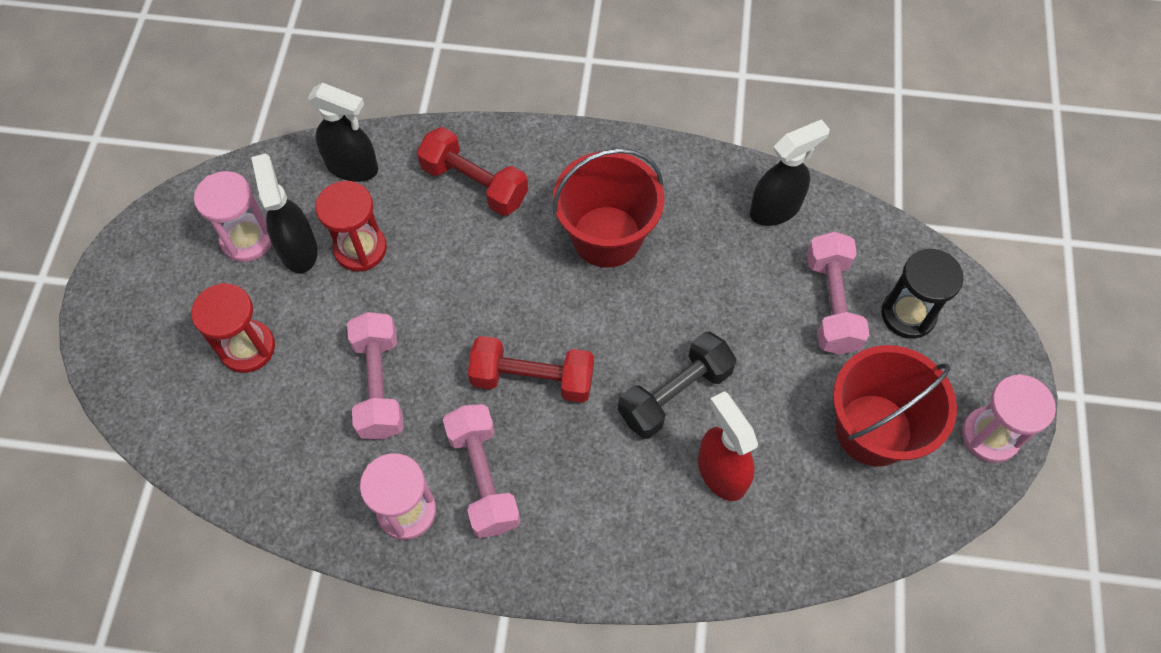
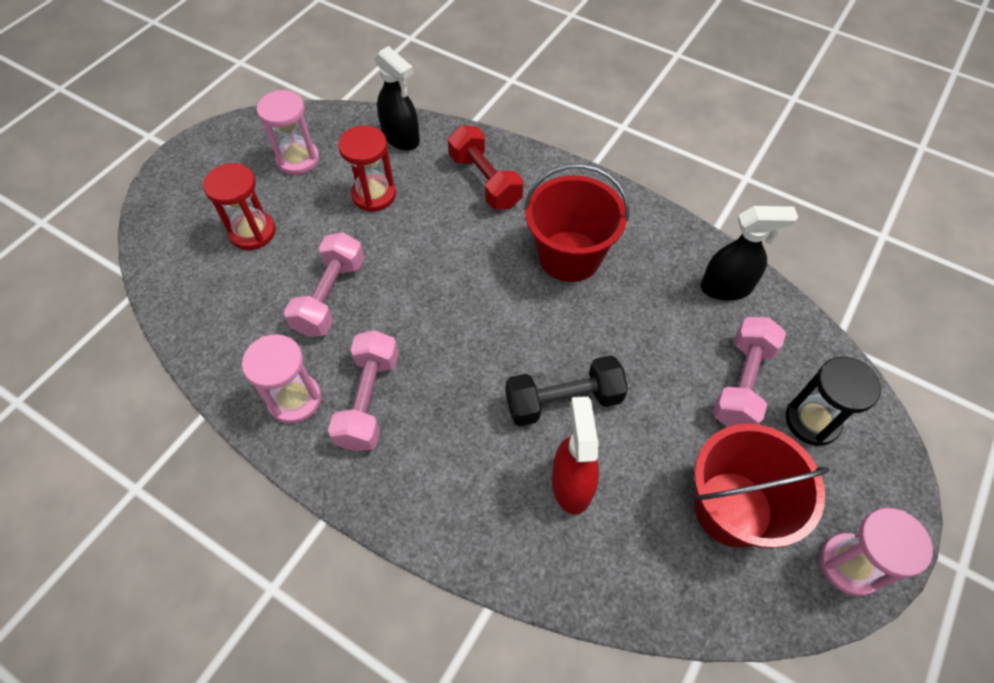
camera: 25 degrees right, 5 degrees down
(298, 249) = (329, 179): black spray bottle -> none
(532, 379) = (451, 340): red dumbbell -> none

